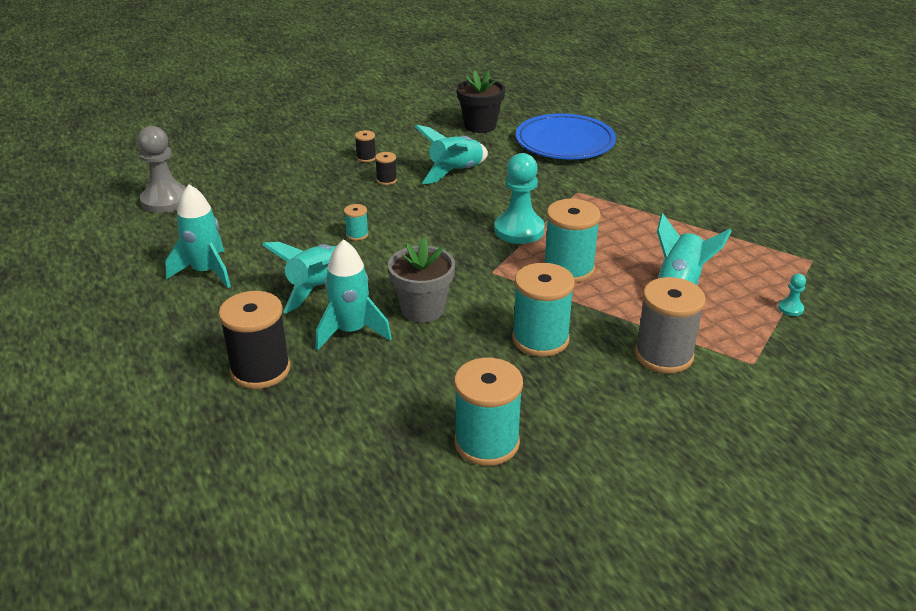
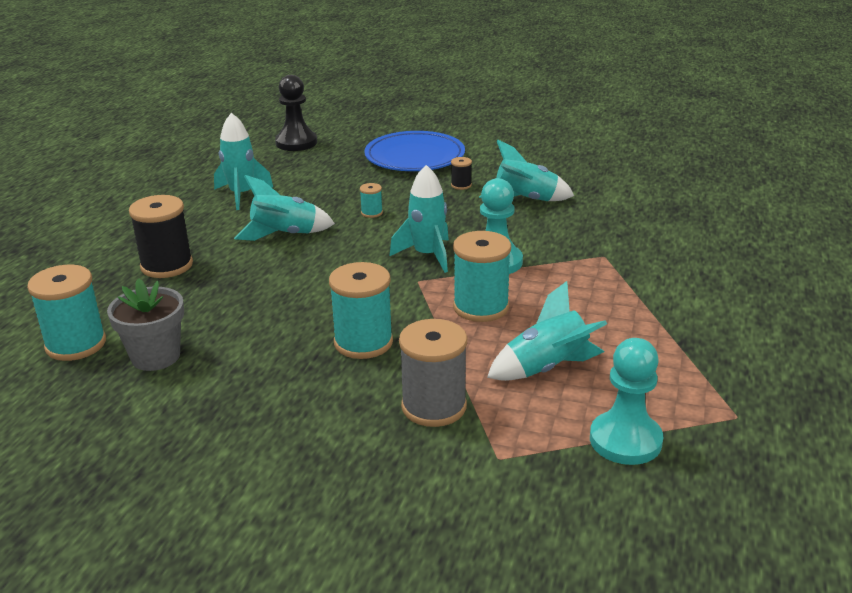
camera: 45 degrees right, 5 degrees down
(165, 200) = (296, 143): grey pawn -> black pawn
(351, 331) = (254, 271): turquoise rocket -> turquoise rocket (427, 255)
(366, 158) = (475, 164): black spool -> none
(422, 309) = (323, 280): grey flower pot -> grey flower pot (155, 356)
(480, 126) = (613, 174): black flower pot -> none
(486, 443) = (203, 384): turquoise spool -> turquoise spool (76, 344)
(565, 142) = (668, 214): blue plate -> blue plate (415, 157)
(790, 308) = (625, 440): turquoise pawn -> turquoise pawn, size x2.31

